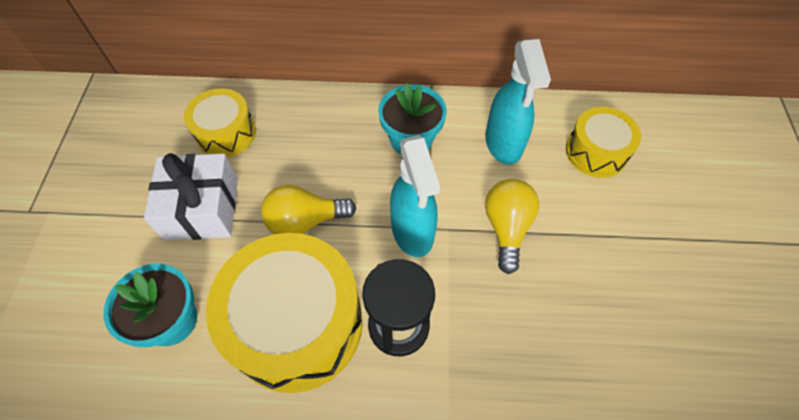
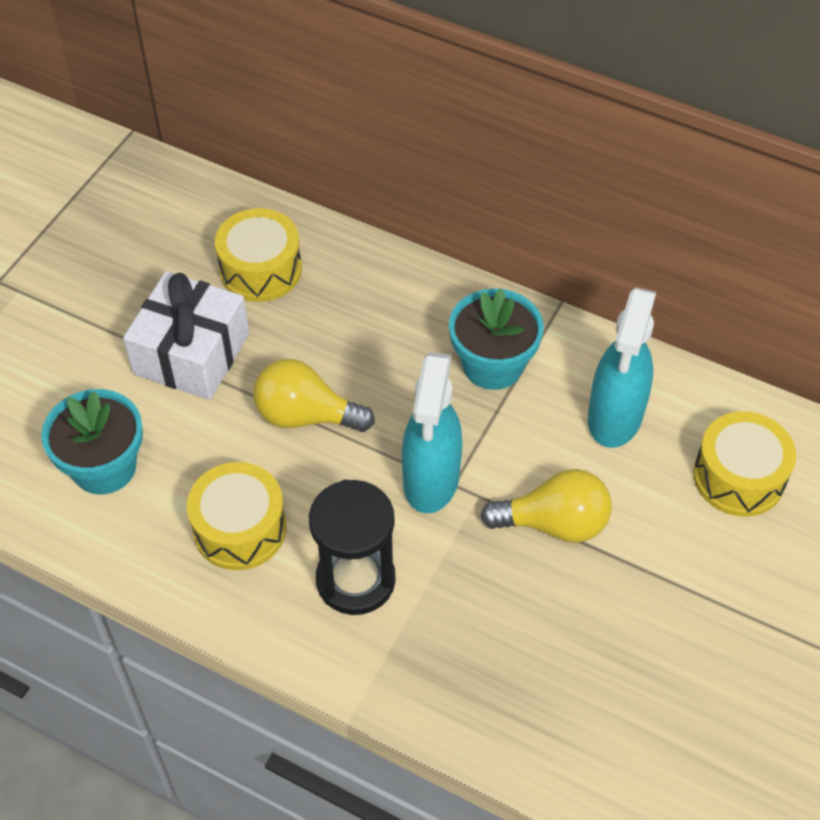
camera: 25 degrees right, 5 degrees down
(296, 324) = (240, 528): yellow drum -> yellow drum, size x0.55
(507, 228) = (554, 523): yellow light bulb -> yellow light bulb turned 60 degrees clockwise

